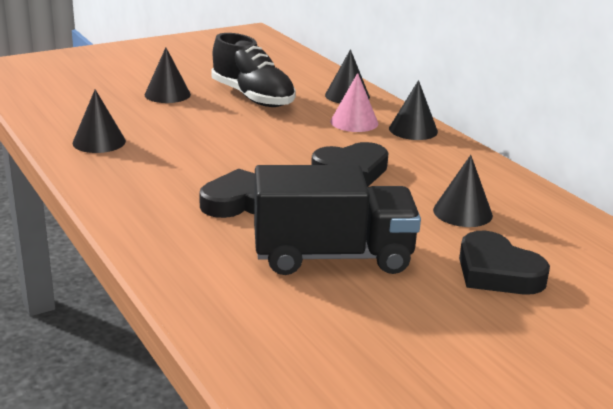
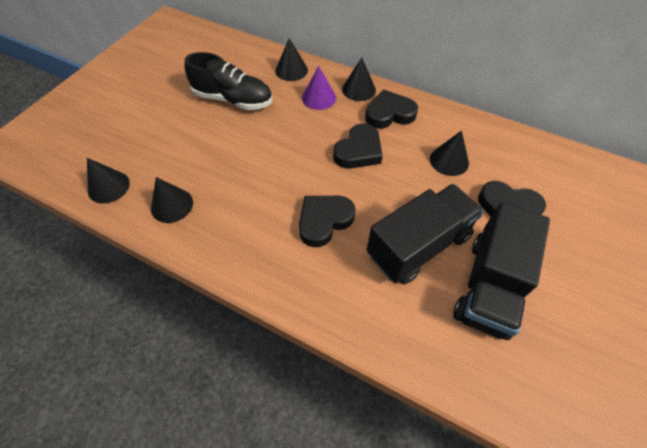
camera: 30 degrees left, 30 degrees up
(167, 94) = (172, 124): black cone -> black cone (108, 187)
(354, 122) = (319, 98): pink cone -> purple cone
(384, 316) = (489, 286): none -> black truck
(429, 157) = (389, 114): none -> black heart

